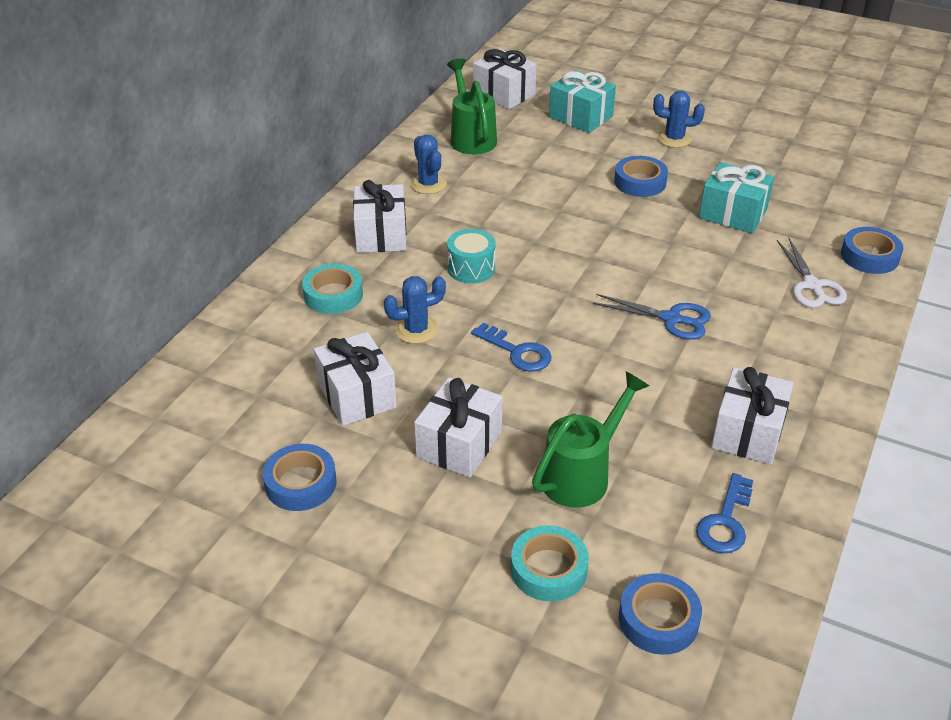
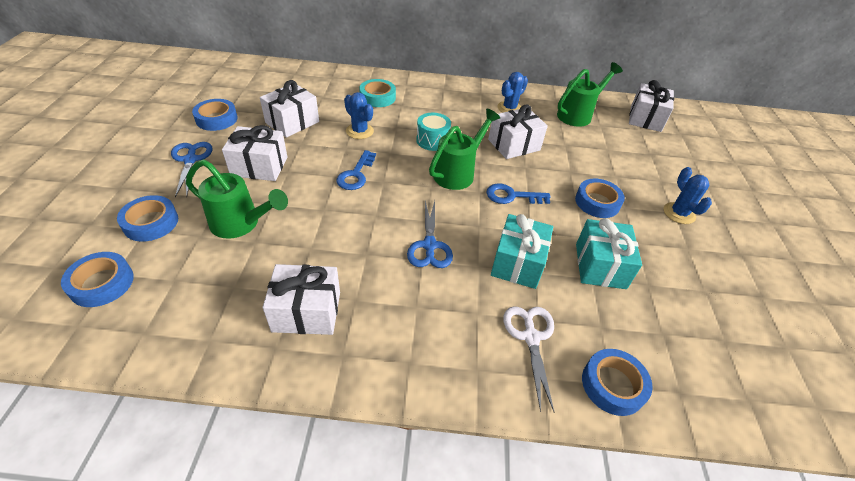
camera: 65 degrees right, 5 degrees up
(381, 235) = (444, 101): white gift -> white gift (514, 145)
(408, 521) = (190, 160): none -> blue scissors
(548, 569) = (151, 223): turquoise tape -> blue tape
(549, 265) = (458, 173): none -> green watering can
(581, 117) = (656, 158): turquoise gift -> turquoise gift (518, 263)
(725, 521) = (201, 309): blue key -> blue key (512, 196)
(812, 285) = (531, 337): white scissors -> white scissors turned 120 degrees clockwise

